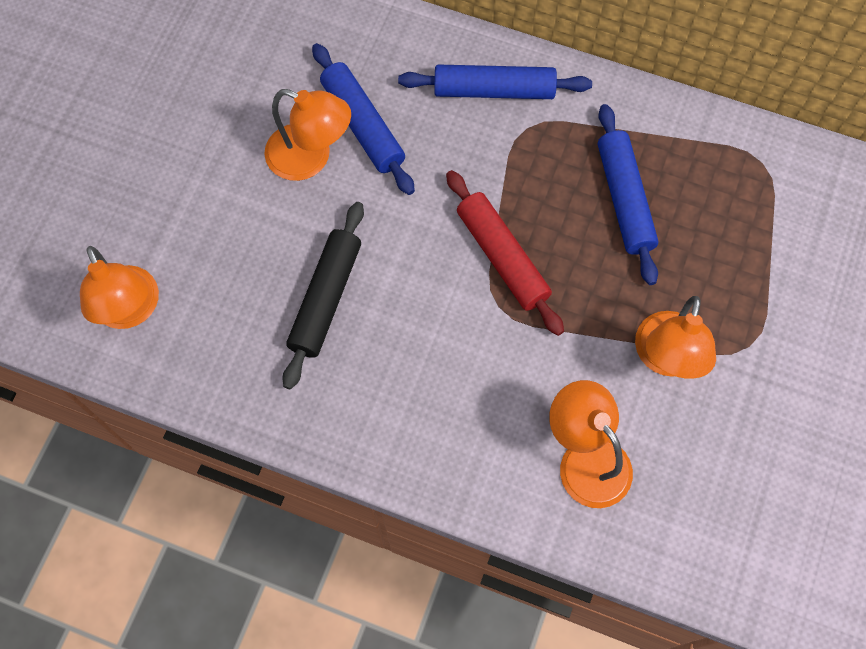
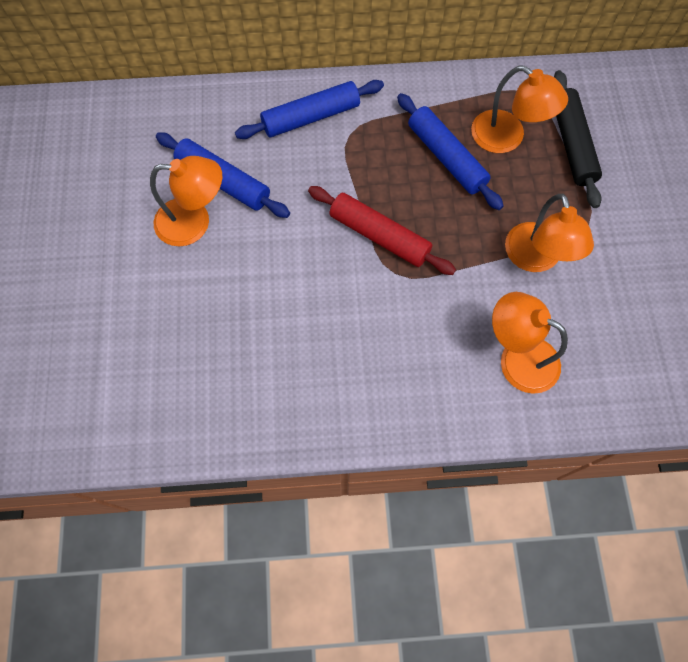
camera: 25 degrees left, 0 degrees up
(130, 311) = (103, 402): orange lamp -> orange lamp (507, 138)
(325, 298) = (259, 324): black rolling pin -> black rolling pin (571, 144)

